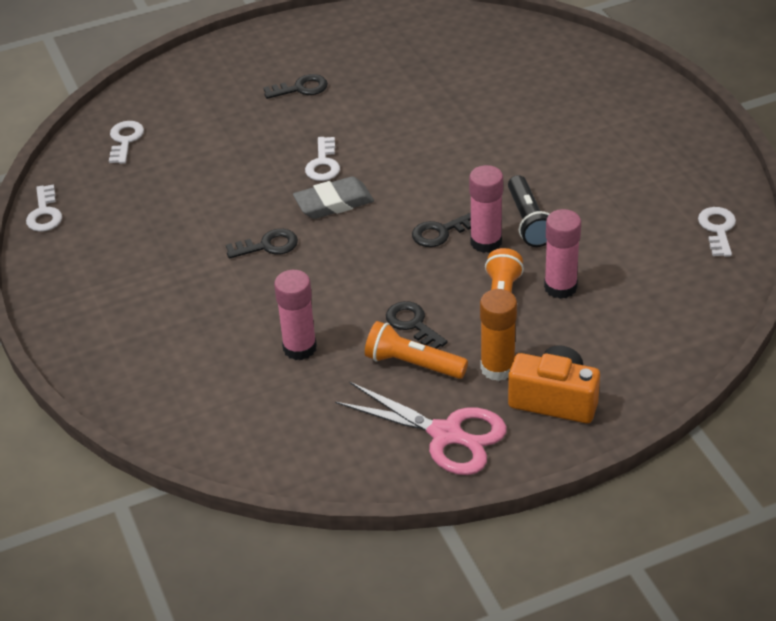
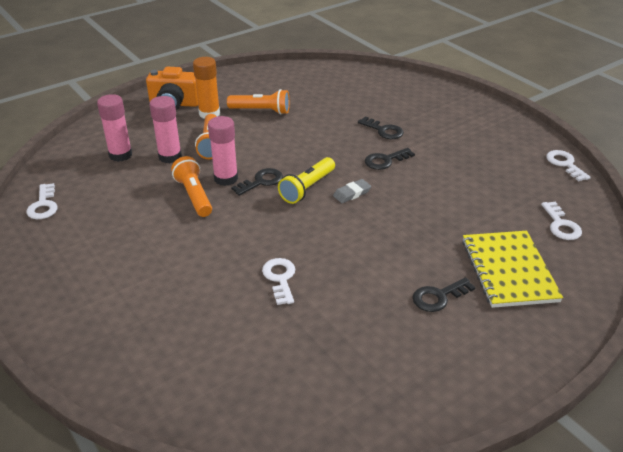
camera: 165 degrees right, 5 degrees down
(218, 103) = (509, 270): none -> yellow notebook
(299, 348) = (333, 111): pink glue stick -> pink glue stick (120, 155)
(323, 164) = (375, 223): white key -> white key (280, 278)
(334, 203) = (352, 193): grey eraser -> grey eraser, size x0.61
(385, 216) = (307, 188): none -> yellow flashlight
(412, 324) = (267, 128): black key -> black key (384, 130)
(447, 435) = (234, 86): pink scissors -> none
(528, 222) = (194, 196): black flashlight -> orange flashlight

